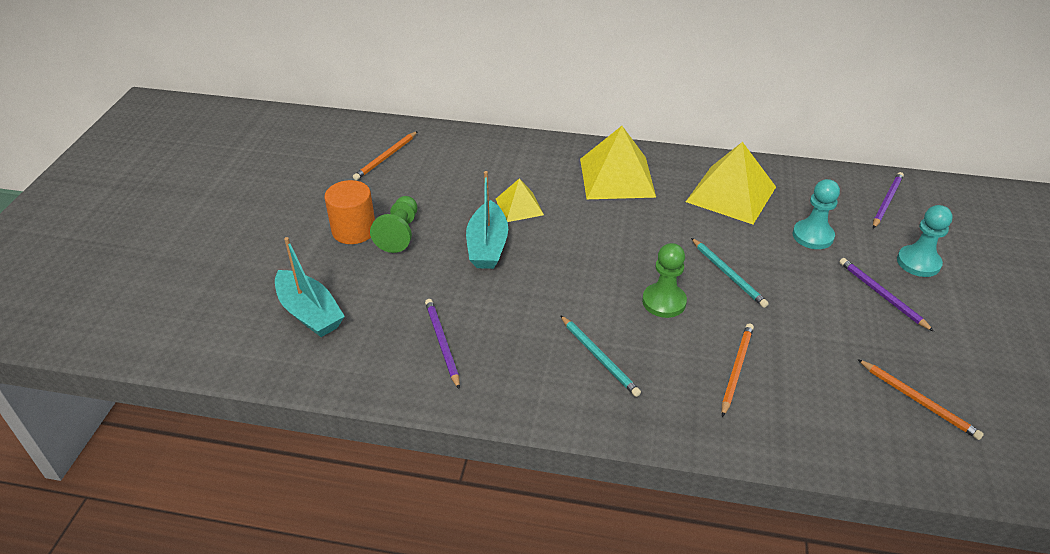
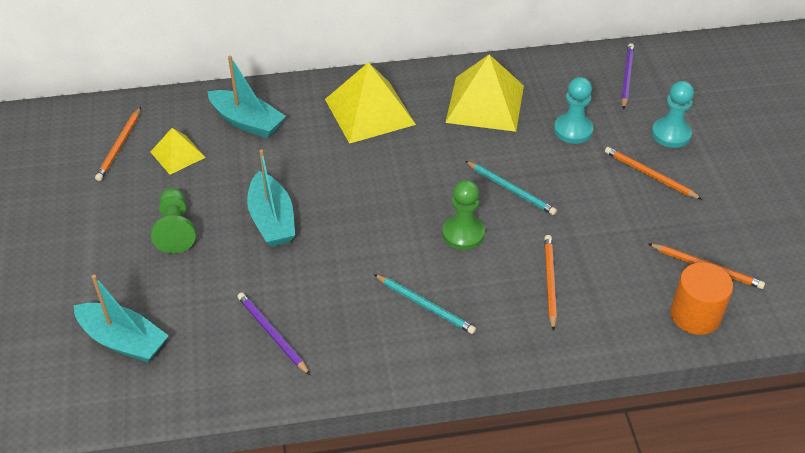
camera: 20 degrees left, 5 degrees up
(354, 230) = (125, 239): orange cylinder -> orange cylinder (695, 315)
(502, 162) = (247, 122): none -> turquoise boat
(519, 207) = (285, 168): yellow pyramid -> yellow pyramid (177, 154)
(882, 295) = (650, 175): purple pencil -> orange pencil

